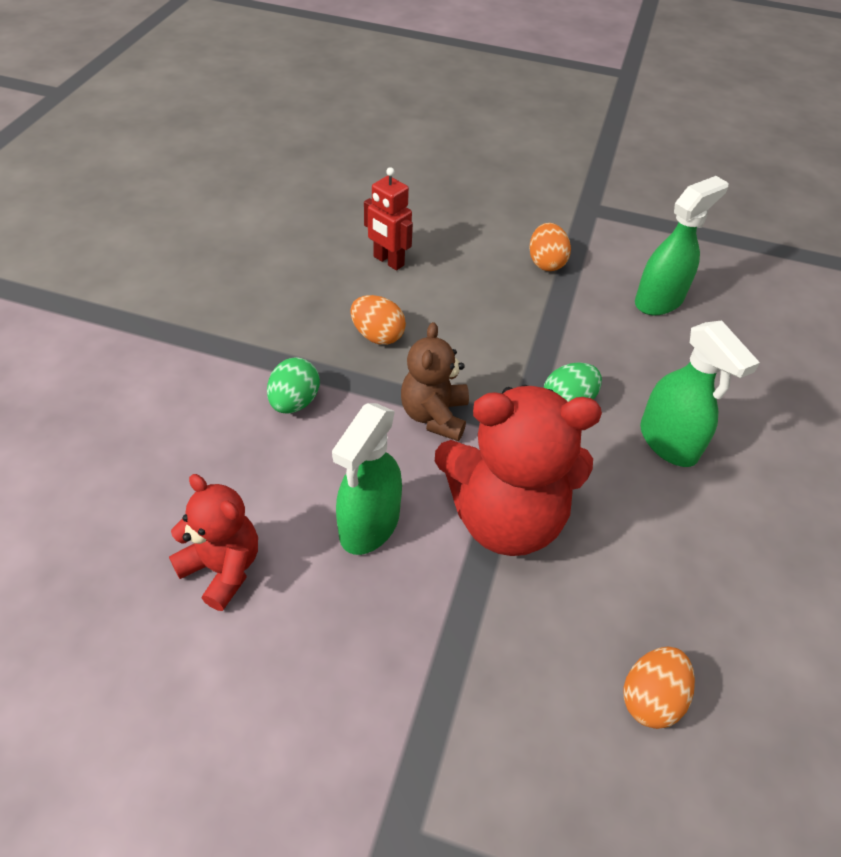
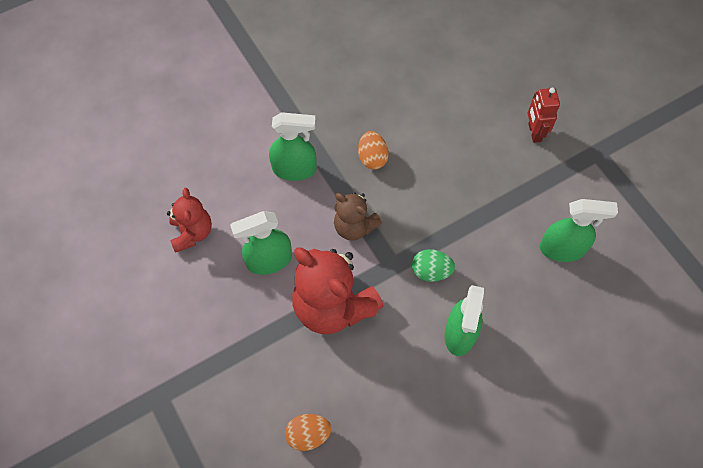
camera: 45 degrees right, 15 degrees up
(294, 402) = (295, 169): green egg -> green spray bottle
(388, 261) = (426, 111): red robot -> red robot (534, 132)
(434, 415) = (354, 227): brown teddy bear -> brown teddy bear turned 105 degrees counterclockwise
(546, 263) = (520, 175): orange egg -> none

